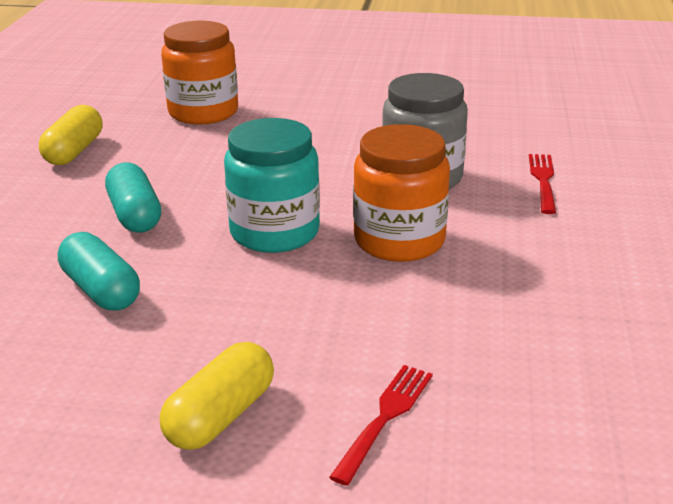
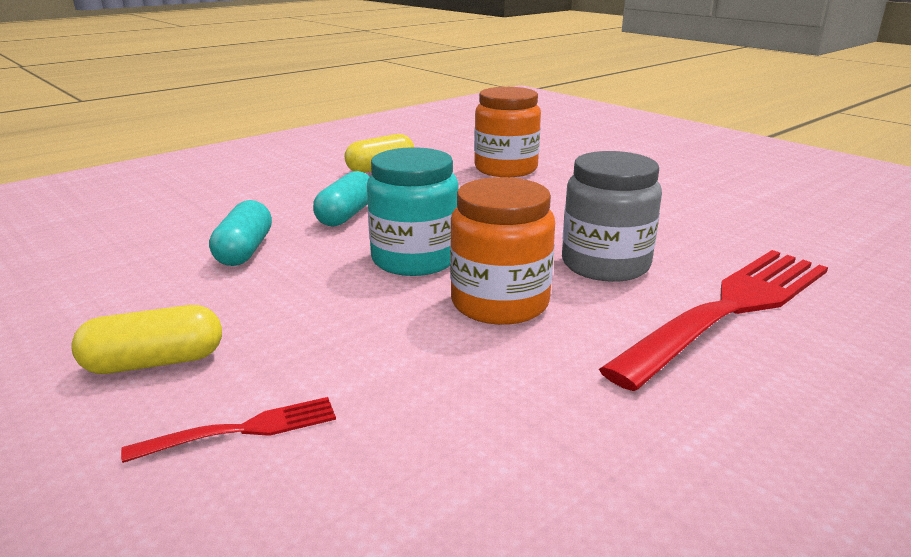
camera: 40 degrees right, 5 degrees down
(543, 180) = (730, 309): red fork -> red fork, size x2.29

